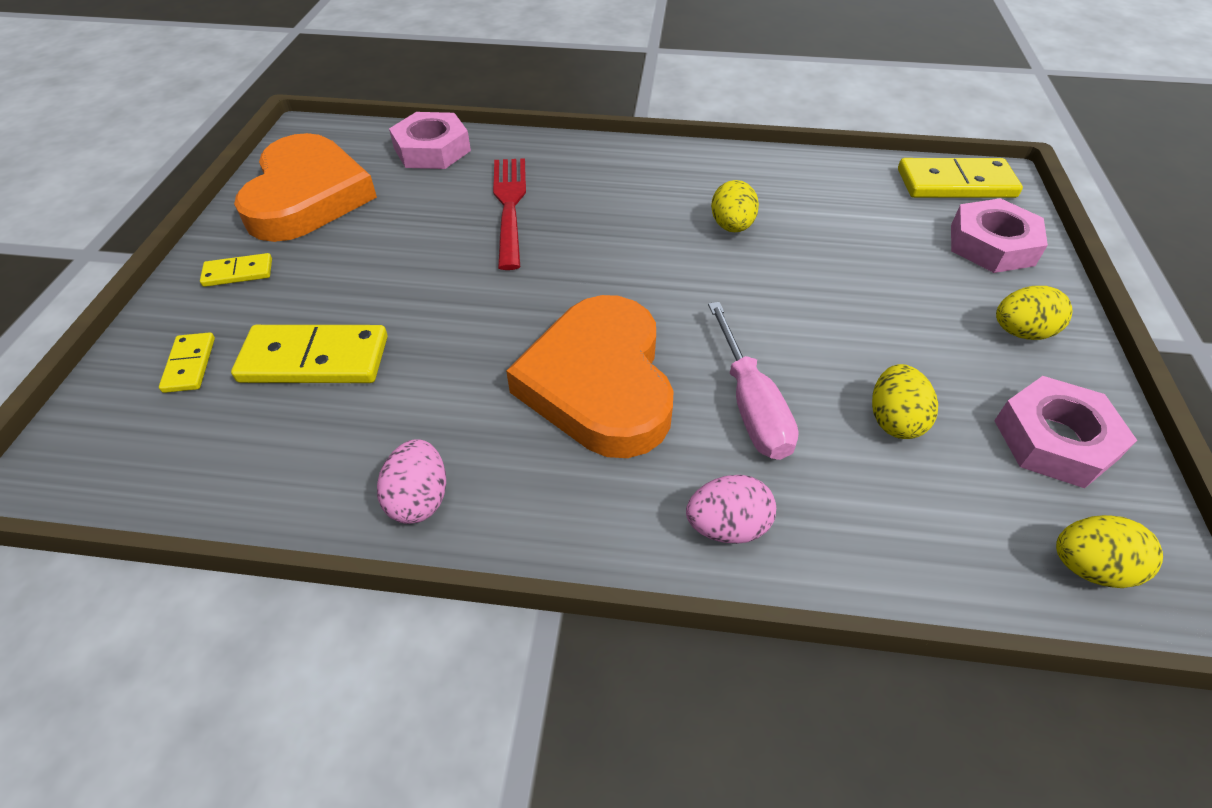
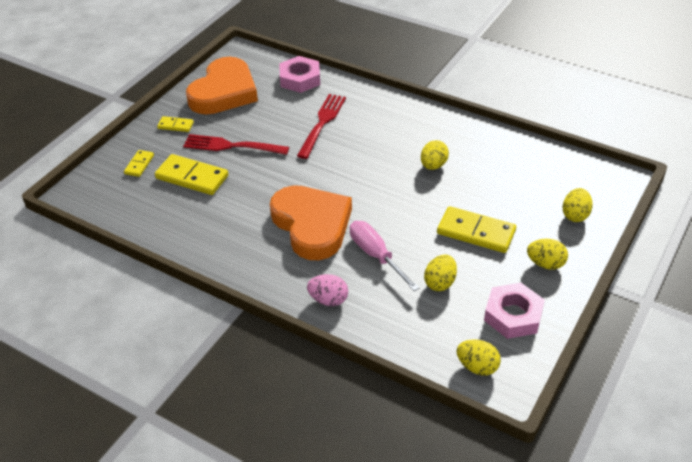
camera: 25 degrees right, 5 degrees down
(368, 281) = (232, 146): none -> red fork
(419, 499) = (208, 249): pink egg -> none
(599, 383) = (312, 225): orange heart -> orange heart turned 135 degrees clockwise
(751, 405) = (376, 255): pink screwdriver -> pink screwdriver turned 135 degrees clockwise
(955, 184) = (588, 174): yellow domino -> yellow domino (476, 232)
(991, 244) = (575, 215): pink nut -> yellow egg

